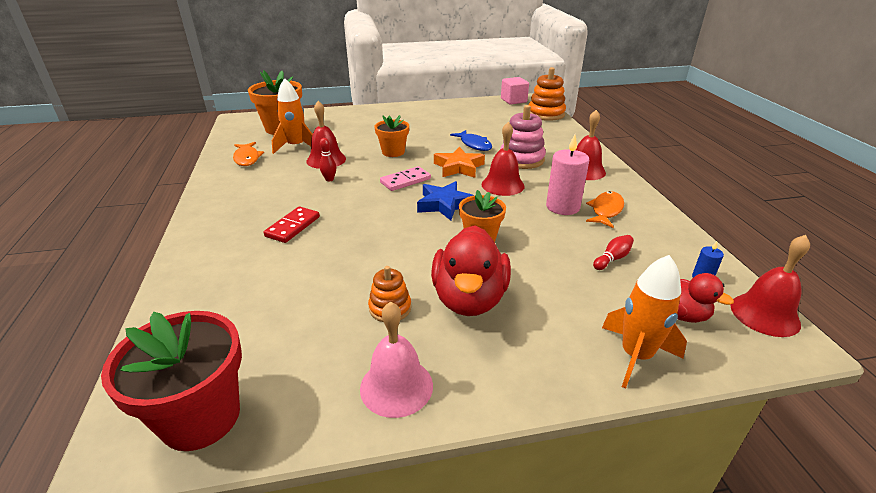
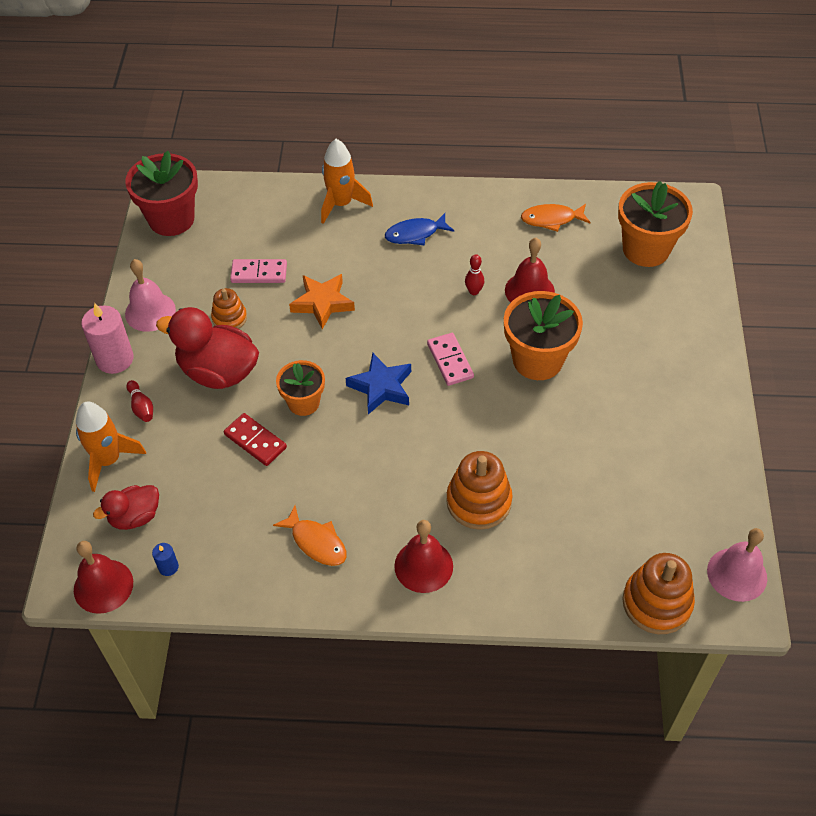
camera: 105 degrees right, 20 degrees up
(292, 226) = (378, 260): red domino -> red domino (255, 441)
(296, 146) = (578, 263): orange rocket -> orange rocket (341, 204)
(315, 300) = (259, 273): none -> pink domino
(393, 152) = (537, 360): orange flower pot -> orange flower pot, size x1.62
(458, 167) = (472, 422): orange star -> orange star (322, 303)
(474, 145) = (542, 458): blue fish -> blue fish (415, 234)
(502, 185) = (410, 456): red bell -> none
(513, 100) = (737, 574): pink cube -> pink bell
(521, 159) = (478, 501): pink stacking toy -> orange stacking toy
(562, 207) = (339, 500): pink candle -> pink candle (115, 359)
(612, 259) = (227, 503): red bowling pin -> red bowling pin (141, 407)

